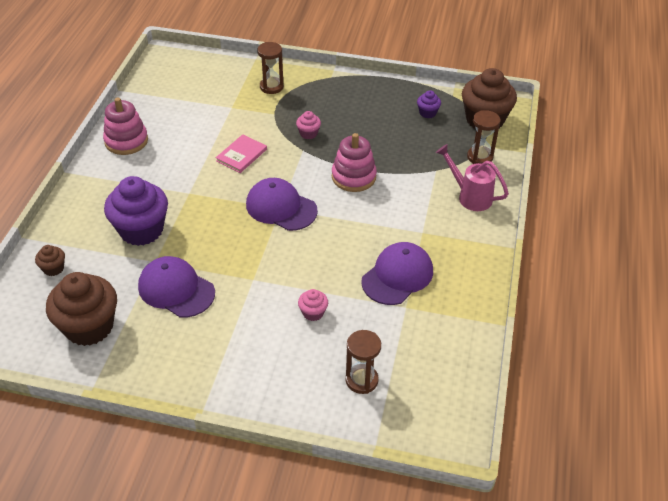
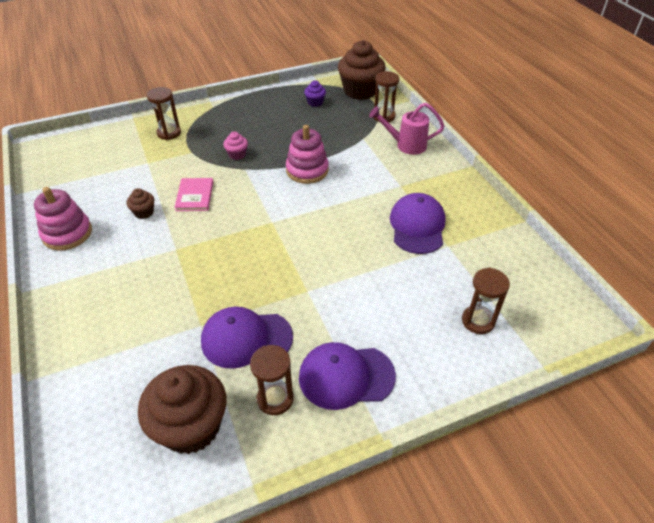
camera: 35 degrees left, 0 degrees up
(53, 268) = (96, 392): brown cupcake -> brown cupcake (144, 212)
(141, 230) = (159, 304): purple cupcake -> none
(156, 342) = (275, 399): none -> brown hourglass
(281, 207) = (272, 221): purple cap -> purple cap (346, 376)
(313, 313) = (385, 290): pink cupcake -> none

